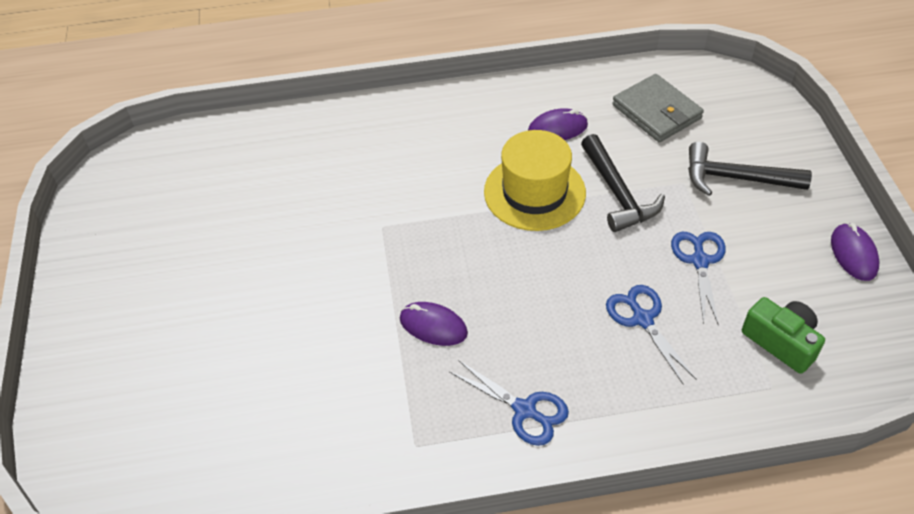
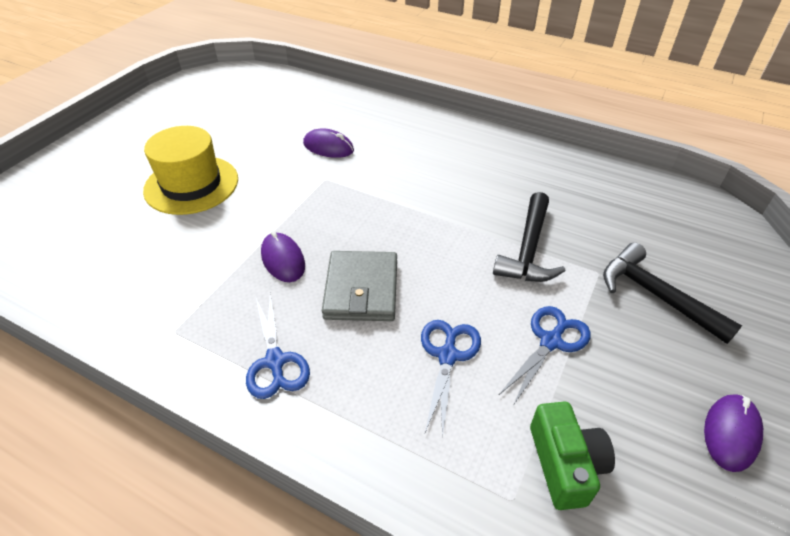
camera: 35 degrees right, 5 degrees down
(534, 192) = (459, 214): yellow hat -> yellow hat (191, 185)
(557, 129) = (525, 182): purple mouse -> purple mouse (328, 147)
(656, 112) = (626, 209): grey wallet -> grey wallet (361, 289)

